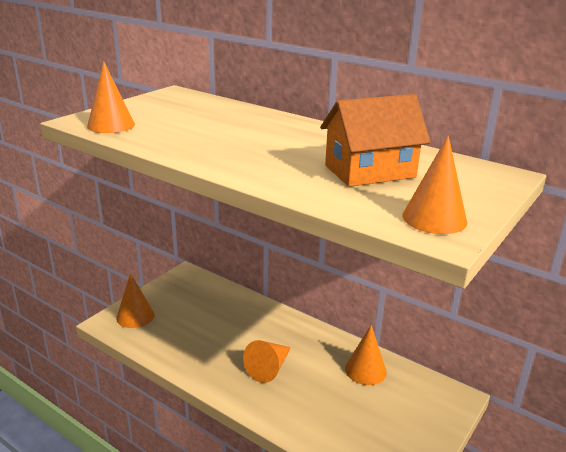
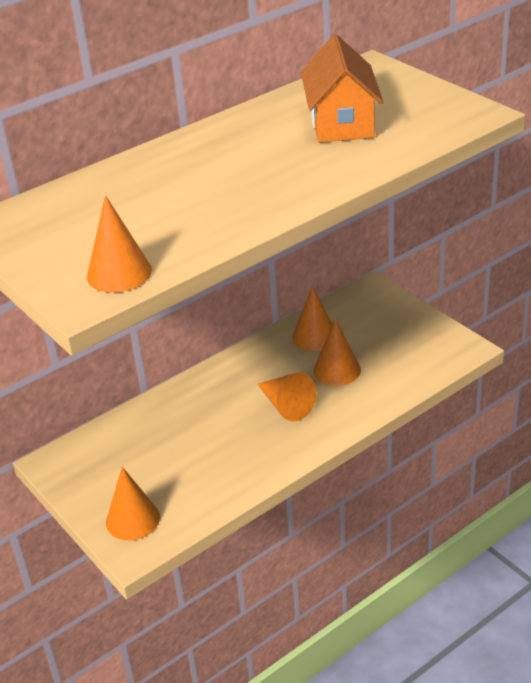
camera: 70 degrees left, 10 degrees up
(434, 218) = (448, 110): orange cone -> orange cone (337, 370)

